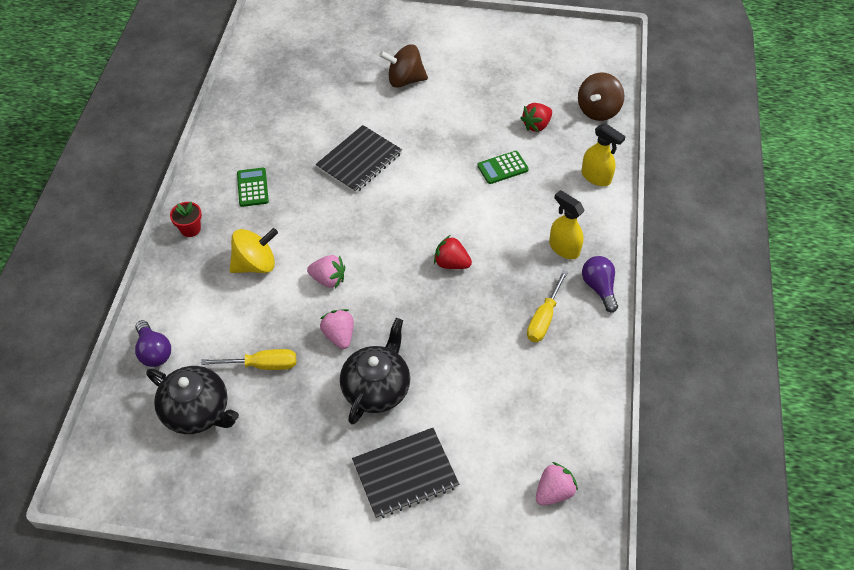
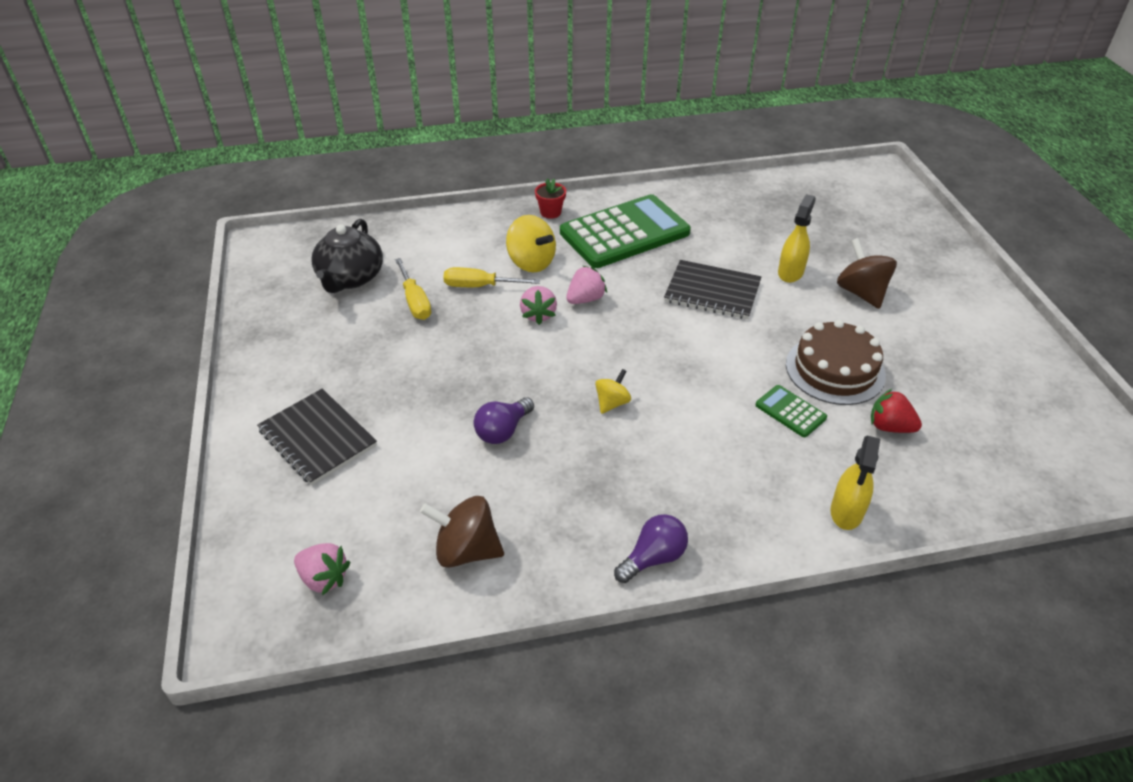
camera: 70 degrees right, 10 degrees down
(154, 352) = (404, 235): purple light bulb -> purple light bulb (503, 431)
(252, 187) = (624, 233): green calculator -> green calculator, size x2.30
(339, 335) = (471, 342): pink strawberry -> pink strawberry (585, 299)
(376, 388) = (417, 387): black teapot -> none
(451, 263) = (612, 403): red strawberry -> yellow spinning top
(474, 128) = (835, 370): none -> brown cake
(544, 318) = (574, 509): yellow screwdriver -> yellow screwdriver (480, 286)
(563, 248) = (698, 504): yellow spray bottle -> yellow spray bottle (790, 272)
(598, 110) = (975, 486): brown spinning top -> brown spinning top (466, 550)

